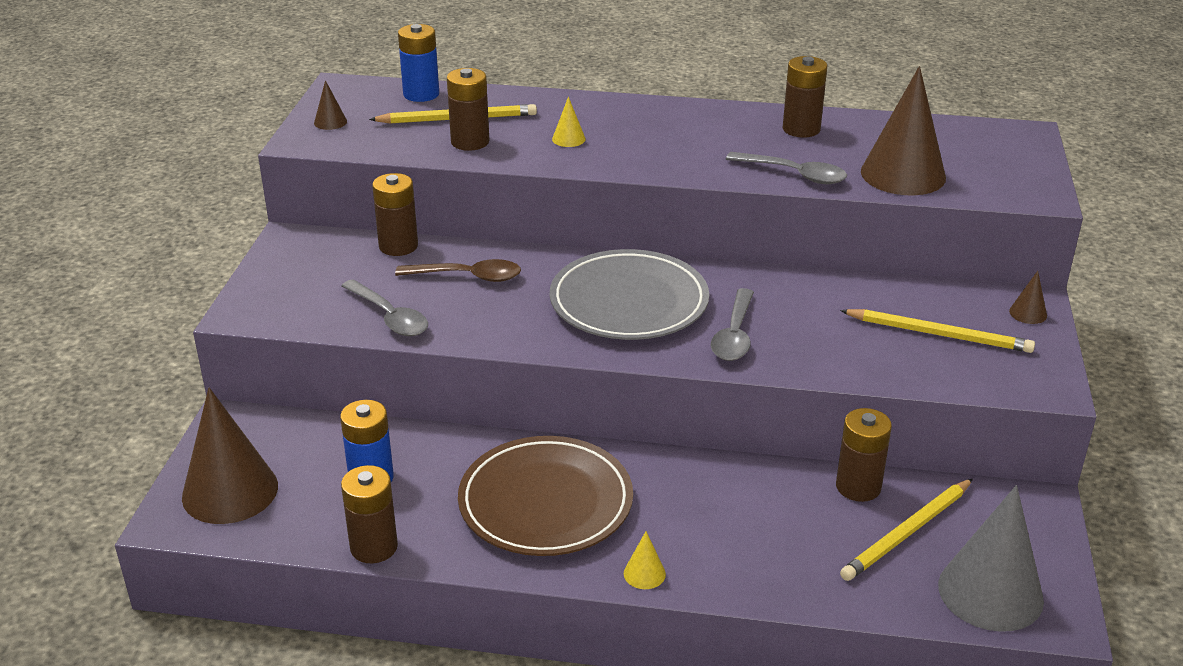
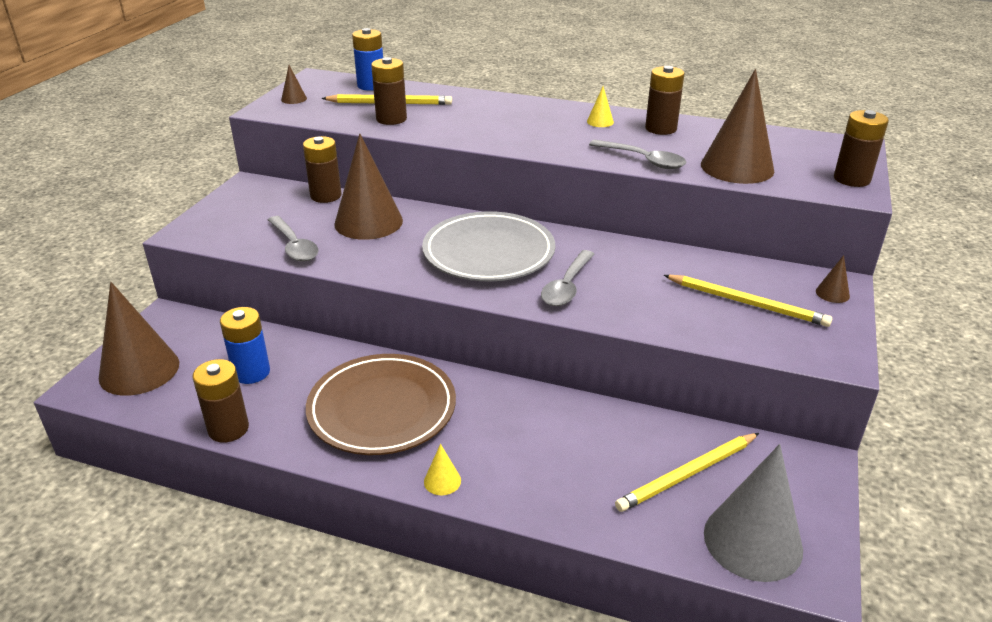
camera: 10 degrees right, 0 degrees up
(468, 276) = (368, 222): brown spoon -> brown cone
(568, 139) = (469, 122): yellow cone -> yellow cone (600, 122)
(858, 487) = (654, 428): brown battery -> brown battery (851, 179)

